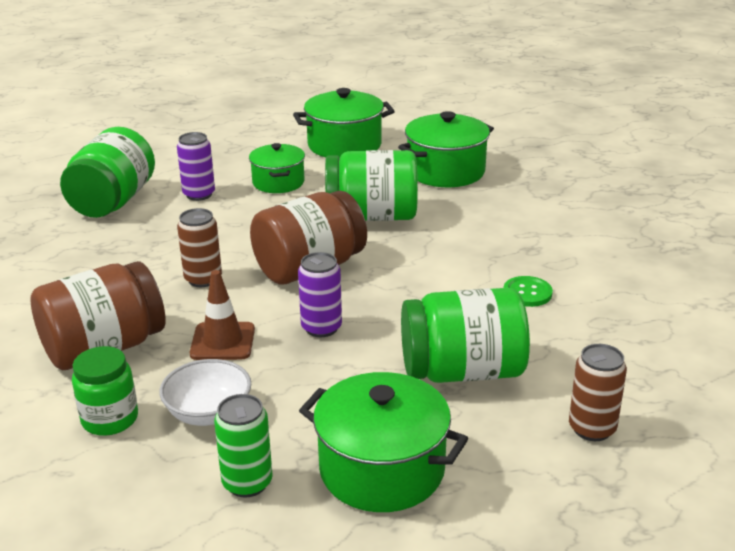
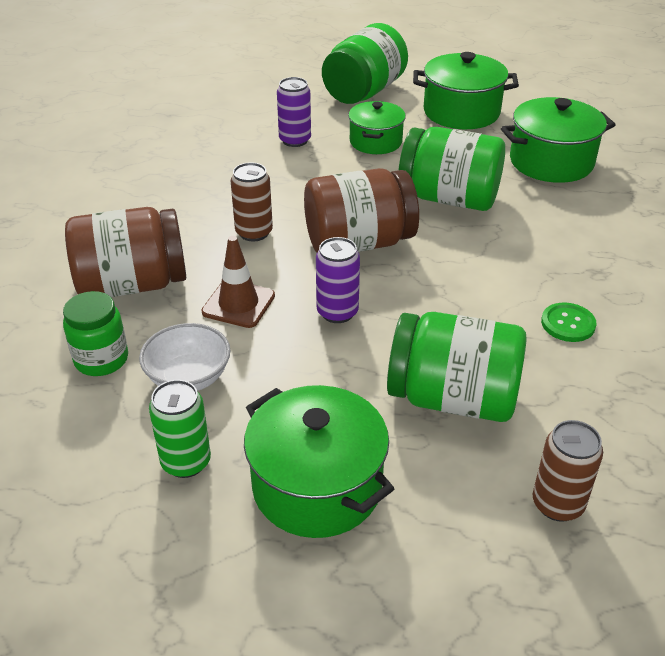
camera: 20 degrees right, 10 degrees up
(113, 202) = (214, 133): green jar -> green jar (364, 92)

